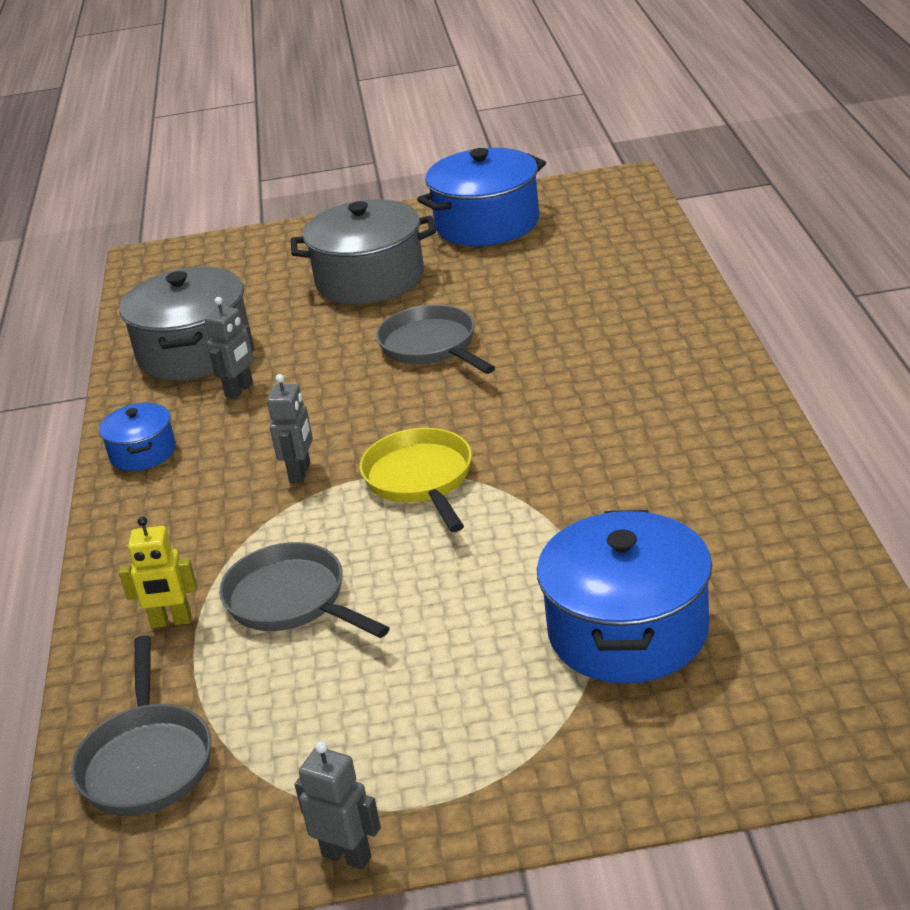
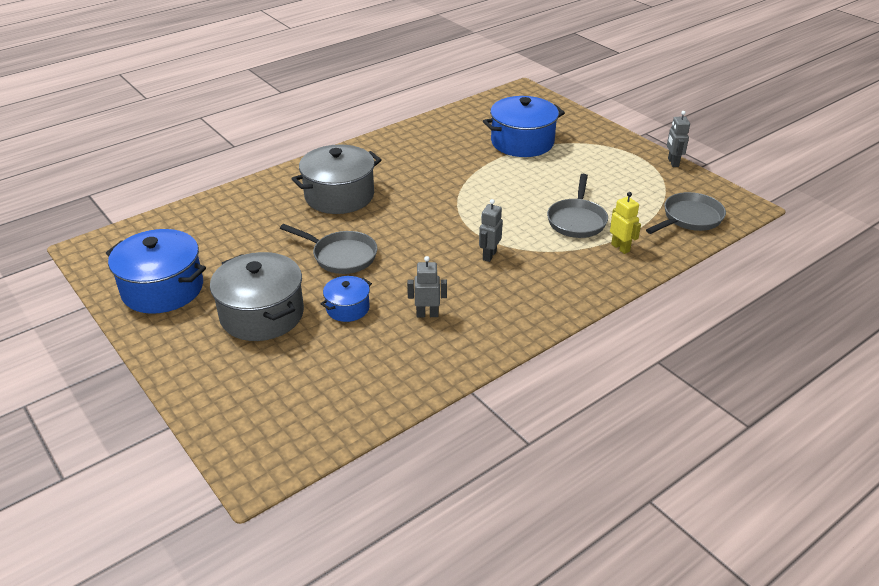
camera: 125 degrees left, 5 degrees up
(143, 452) = (513, 324): blue pot -> blue pot (347, 308)
(195, 352) = (393, 359): grey pot -> grey pot (339, 196)
(300, 473) = (489, 255): grey robot -> grey robot turned 45 degrees counterclockwise
(420, 480) = (467, 216): yellow pan -> none
(431, 346) = (341, 256): grey pan -> grey pan turned 90 degrees counterclockwise

